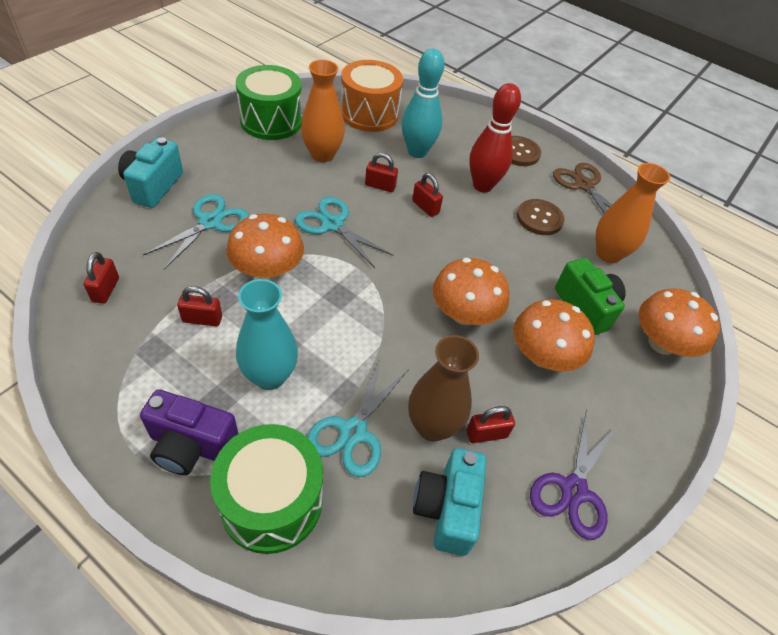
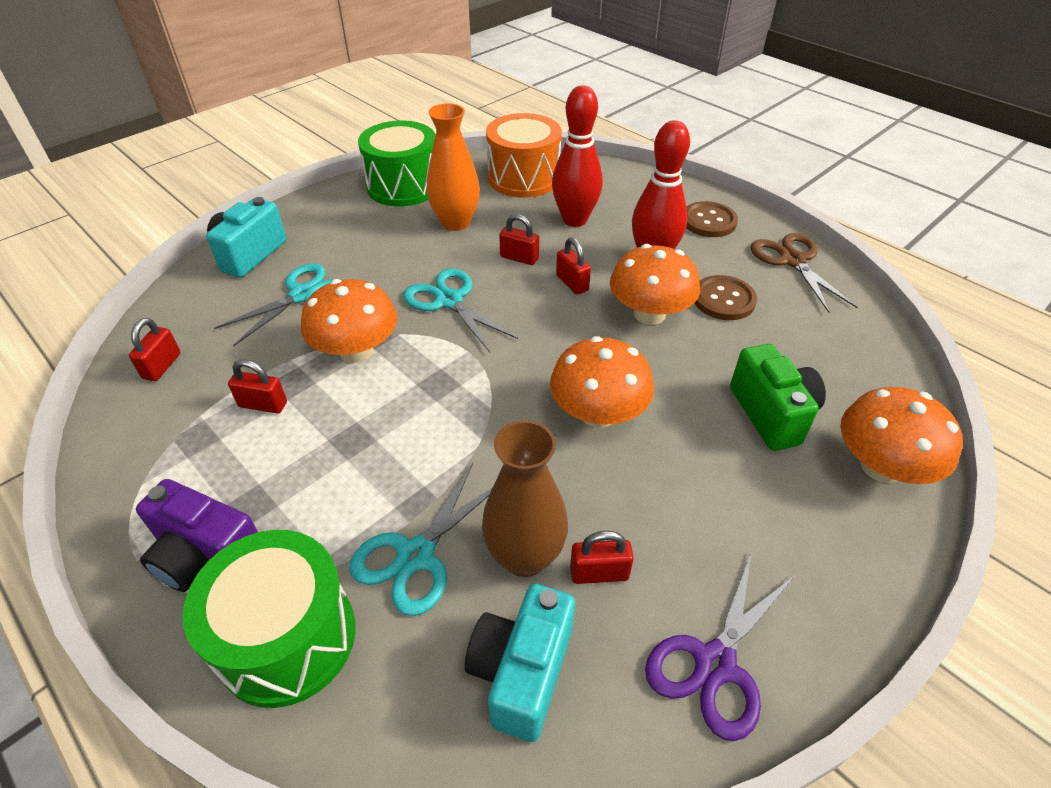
camera: 15 degrees right, 5 degrees down
(269, 376) = (326, 477): turquoise vase -> none
(417, 152) = (574, 220): turquoise bowling pin -> red bowling pin
(542, 356) = (699, 473): orange mushroom -> orange mushroom (649, 314)
(608, 253) = (815, 345): orange vase -> none

